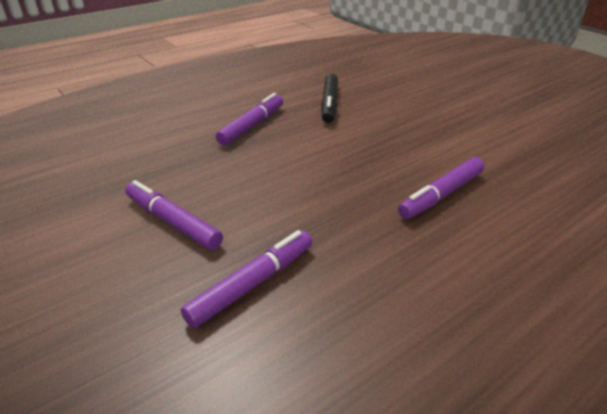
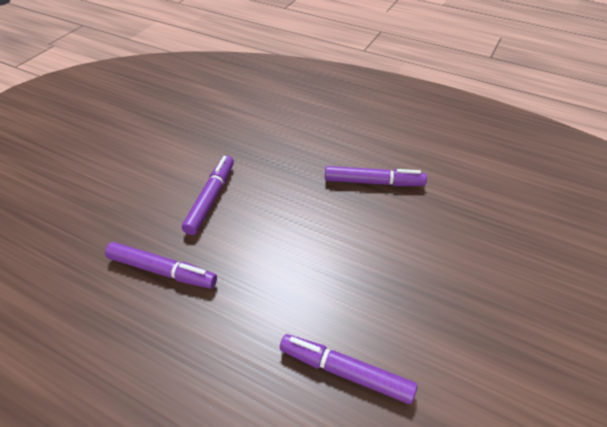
camera: 65 degrees right, 10 degrees up
(329, 104) = (465, 220): black marker -> none

